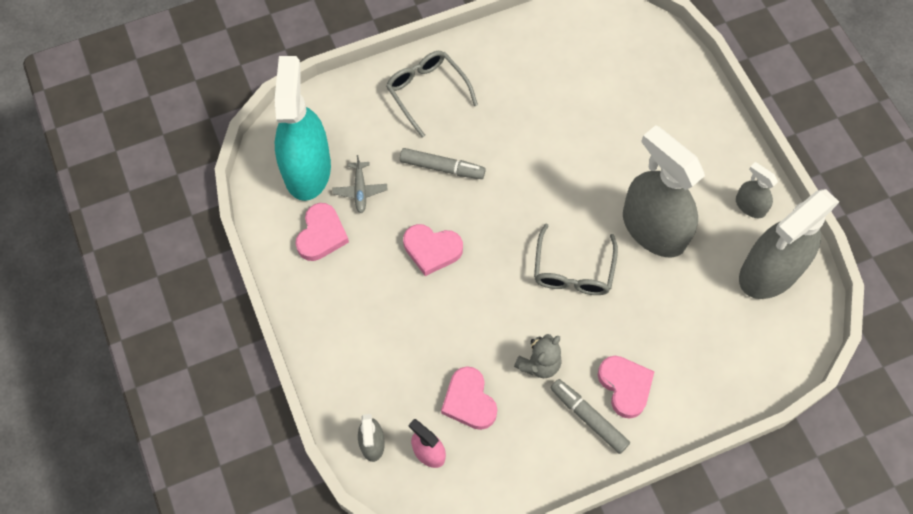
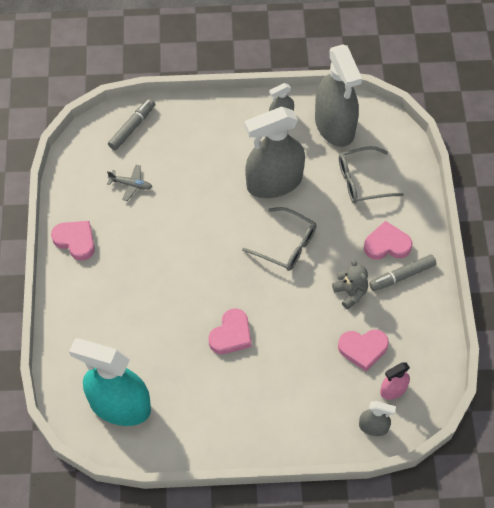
camera: 70 degrees left, 5 degrees down
(321, 235) = (185, 412): pink heart -> pink heart (75, 241)
(360, 190) = (157, 370): grey plane -> grey plane (131, 184)
(427, 92) = (89, 293): grey glasses -> grey glasses (362, 181)
(442, 167) = (163, 304): grey marker -> grey marker (132, 127)

